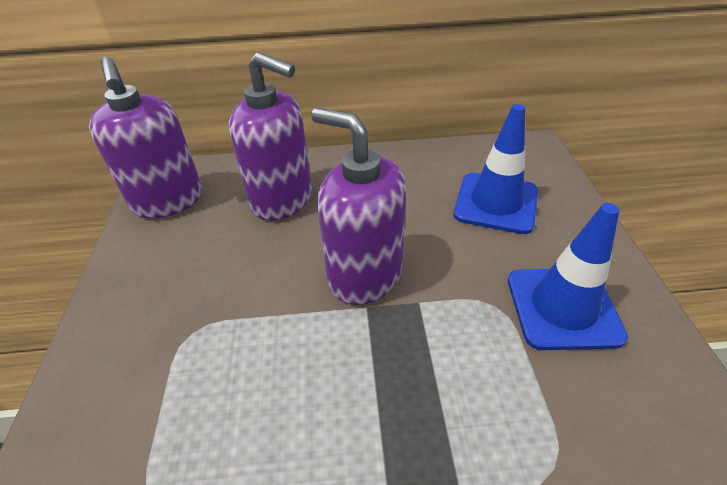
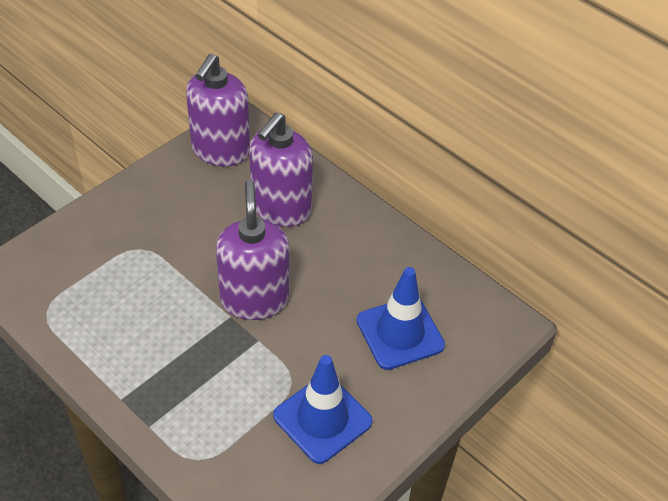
camera: 45 degrees right, 5 degrees up
(282, 200) = (280, 208): purple soap dispenser -> purple soap dispenser turned 45 degrees clockwise

